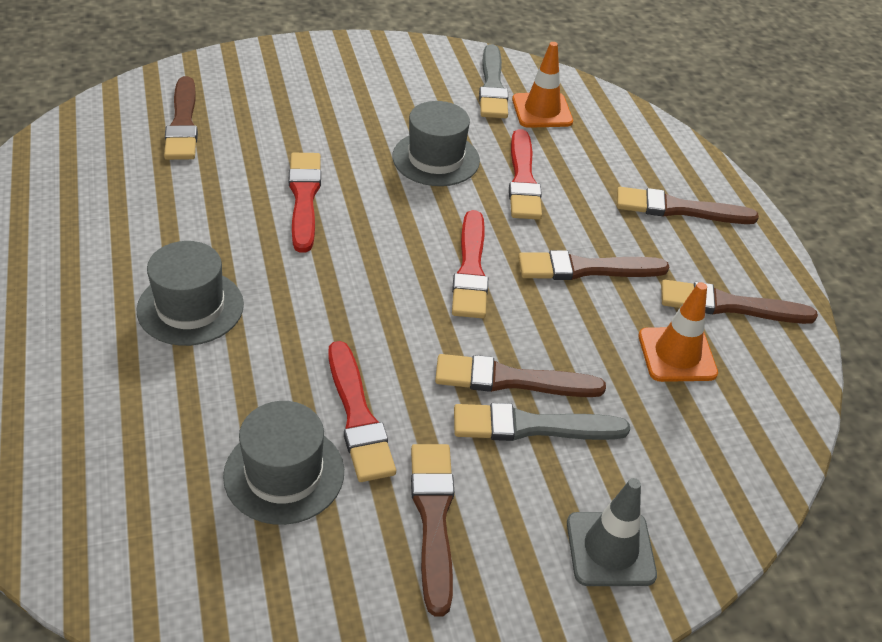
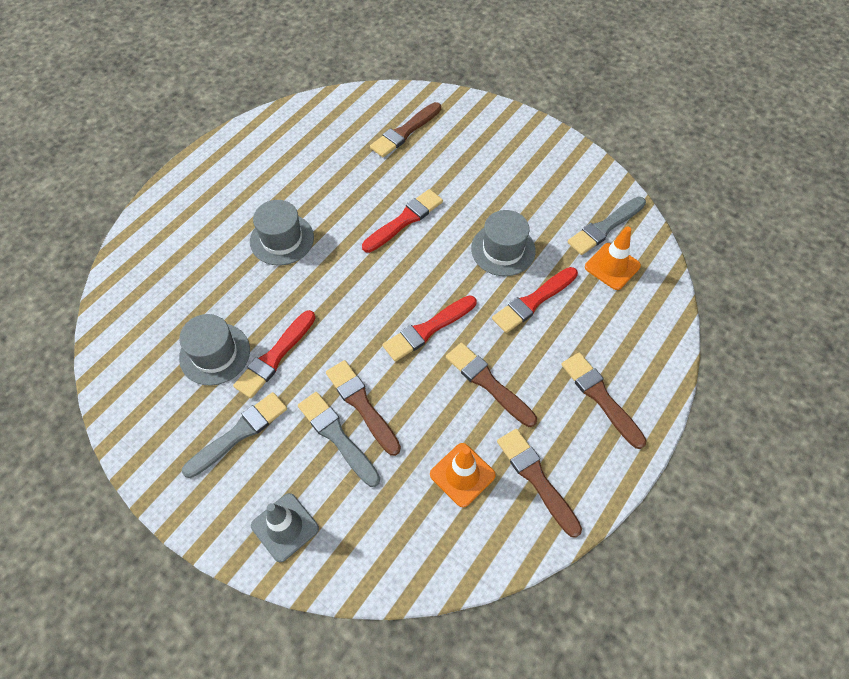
camera: 55 degrees right, 15 degrees up
(433, 518) = (239, 433): brown brush -> grey brush

